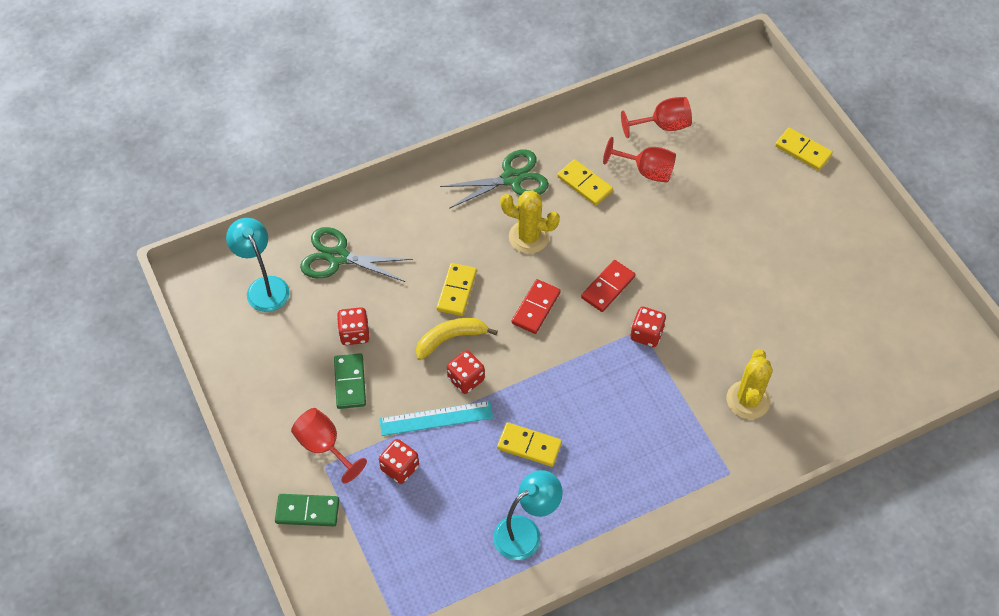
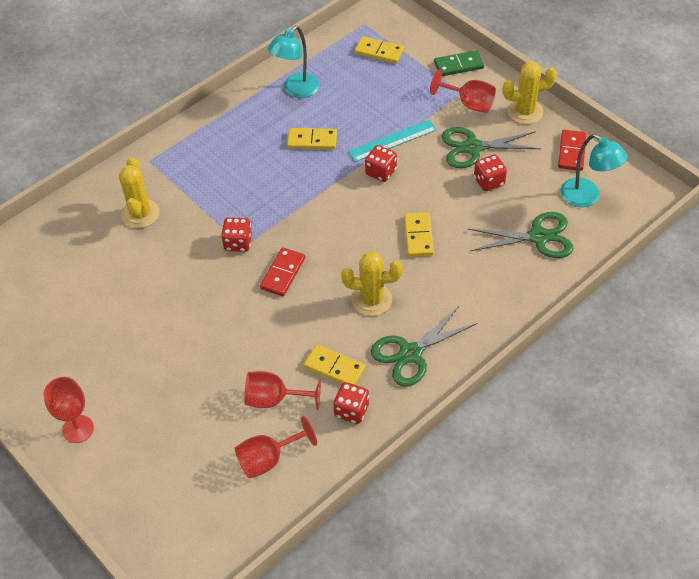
camera: 165 degrees right, 5 degrees down
(266, 415) = (525, 112): none -> yellow cactus
(350, 382) = (473, 147): green domino -> green scissors
(400, 468) = (405, 104): red dice -> red dice (351, 410)
(450, 339) = (406, 198): yellow banana -> none
(536, 308) = (342, 240): red domino -> red domino (571, 152)
(803, 150) = (106, 471): yellow domino -> yellow domino (379, 52)
(826, 190) = (78, 429): none -> red goblet

